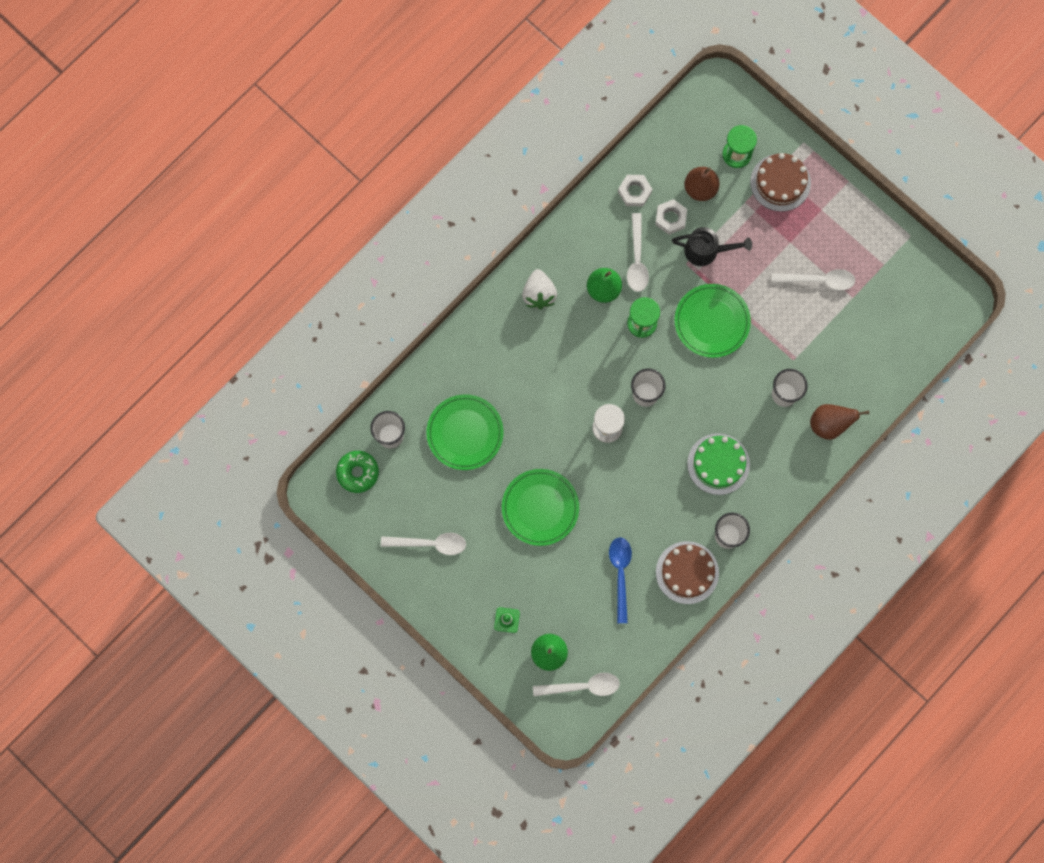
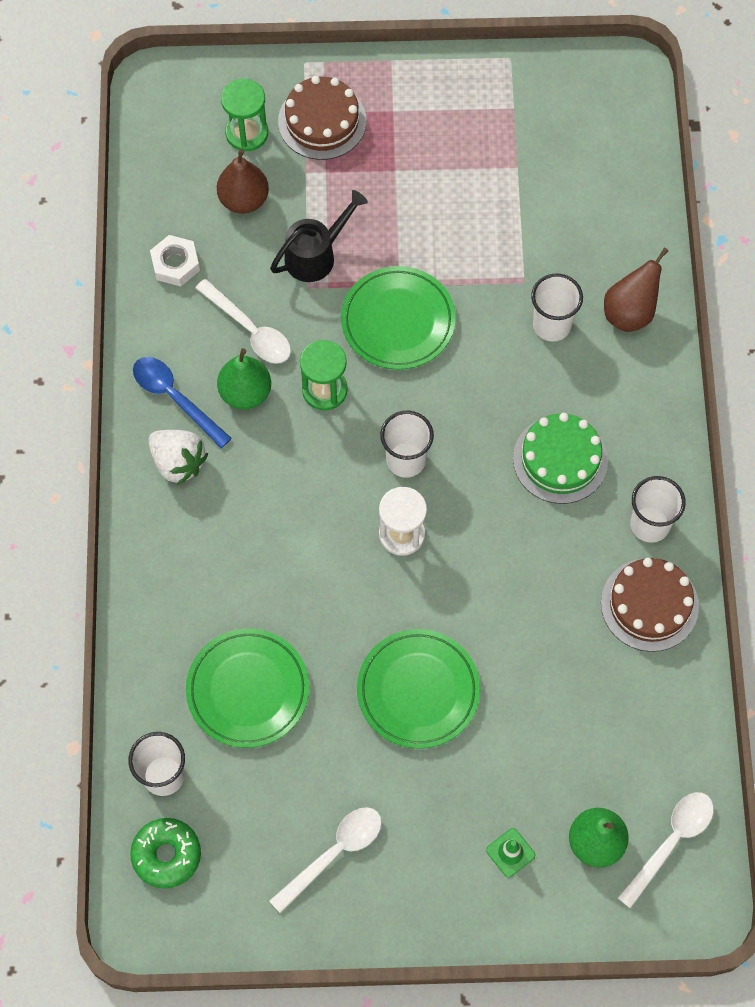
camera: 45 degrees left, 10 degrees down
(620, 574) = (581, 676): blue spoon -> blue spoon (175, 398)
(670, 218) = (243, 256): white nut -> none
(818, 280) = (465, 181): white spoon -> none

